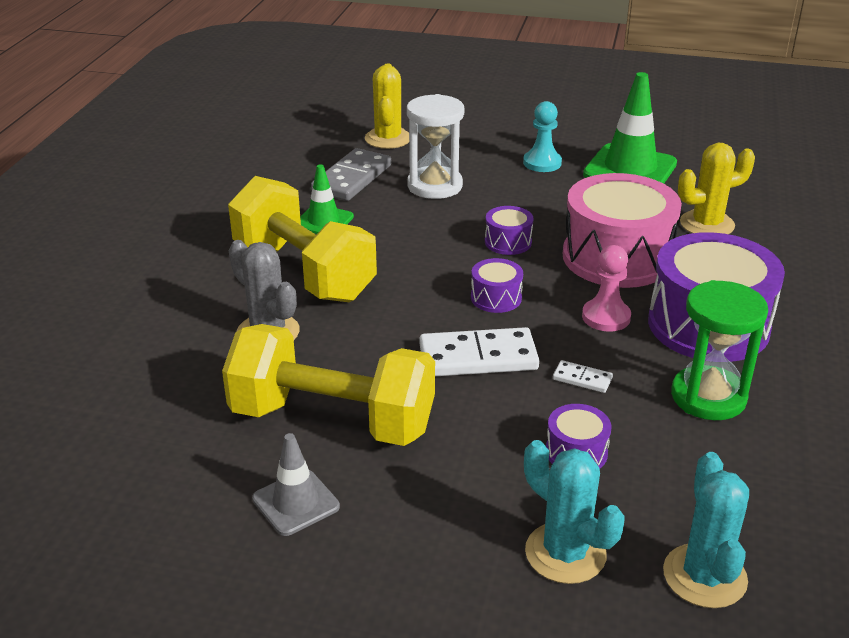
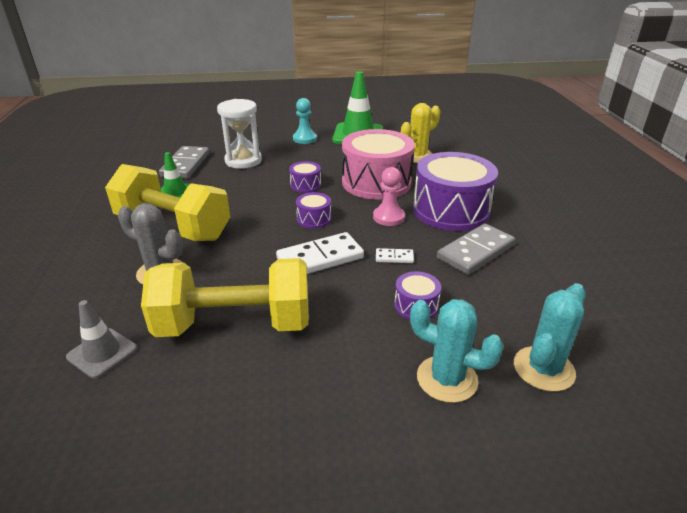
camera: 20 degrees left, 0 degrees up
(296, 503) = (230, 396): grey traffic cone -> grey traffic cone (102, 353)
(388, 139) = (201, 139): yellow cactus -> none
(704, 576) = (543, 369): turquoise cactus -> turquoise cactus turned 60 degrees clockwise
(708, 397) = (475, 252): green hourglass -> grey domino

